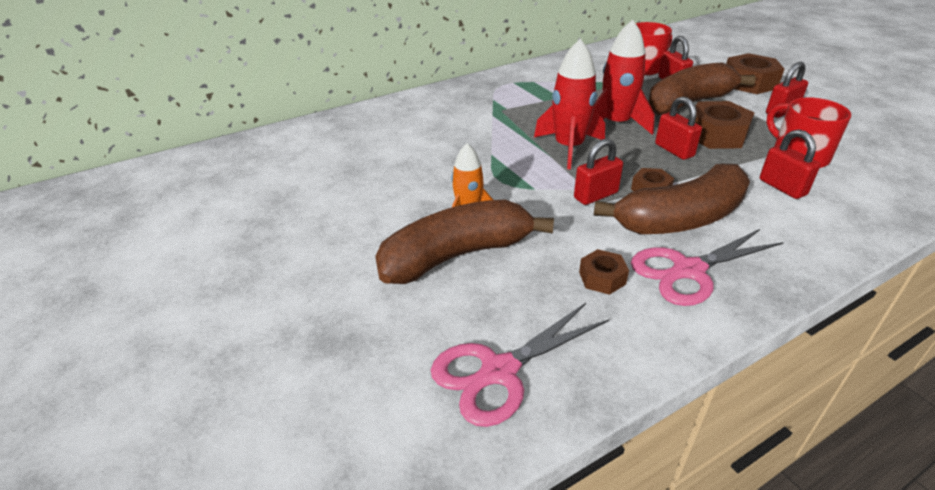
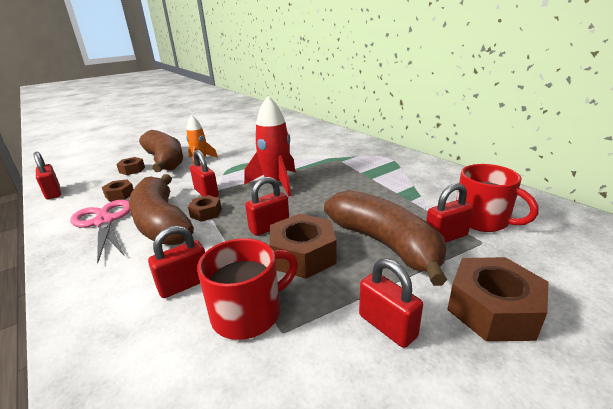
camera: 85 degrees right, 10 degrees down
(493, 290) = (132, 170): none -> brown nut
(499, 371) = (79, 174): pink scissors -> none
(594, 378) = (53, 193): none -> red padlock
(616, 124) = (320, 201): red rocket -> none

